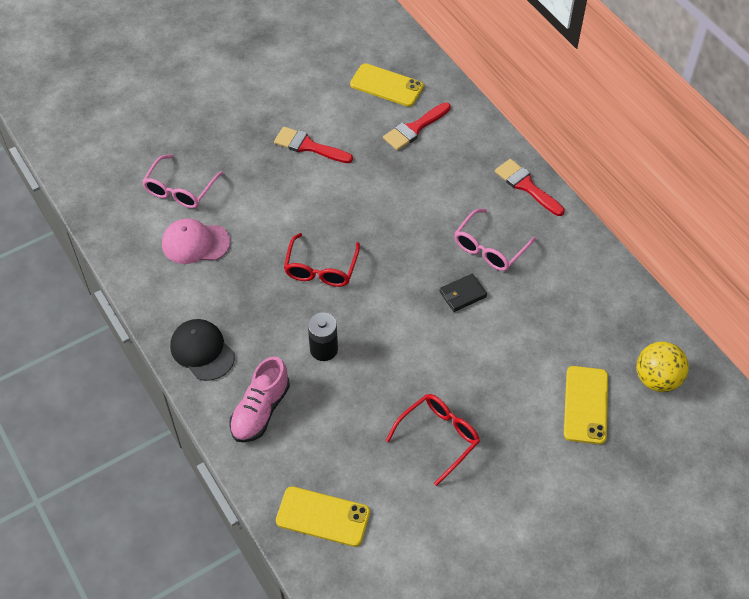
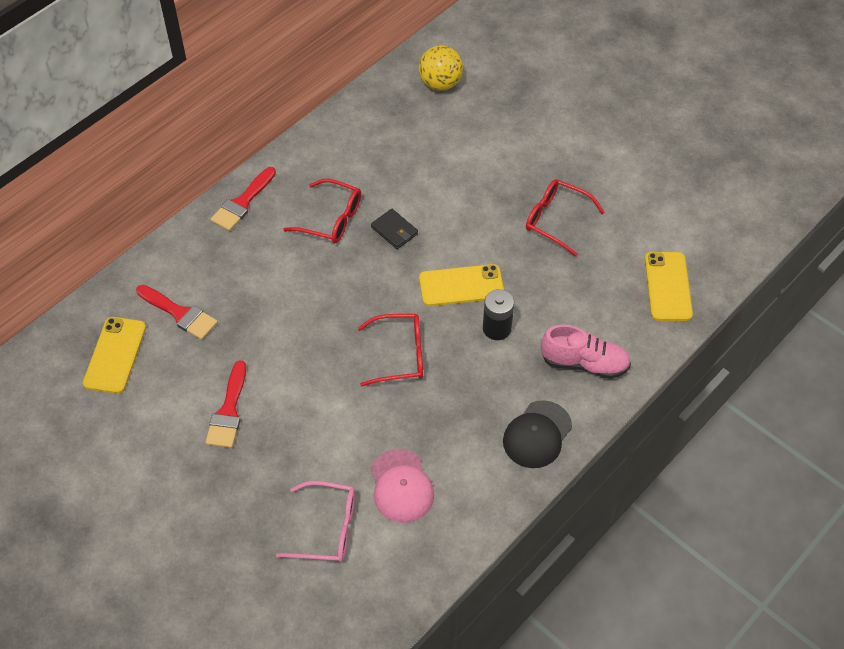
camera: 105 degrees left, 0 degrees up
(489, 248) = (331, 219): pink glasses -> red glasses
(585, 405) = (483, 126): yellow phone -> yellow phone (461, 285)

